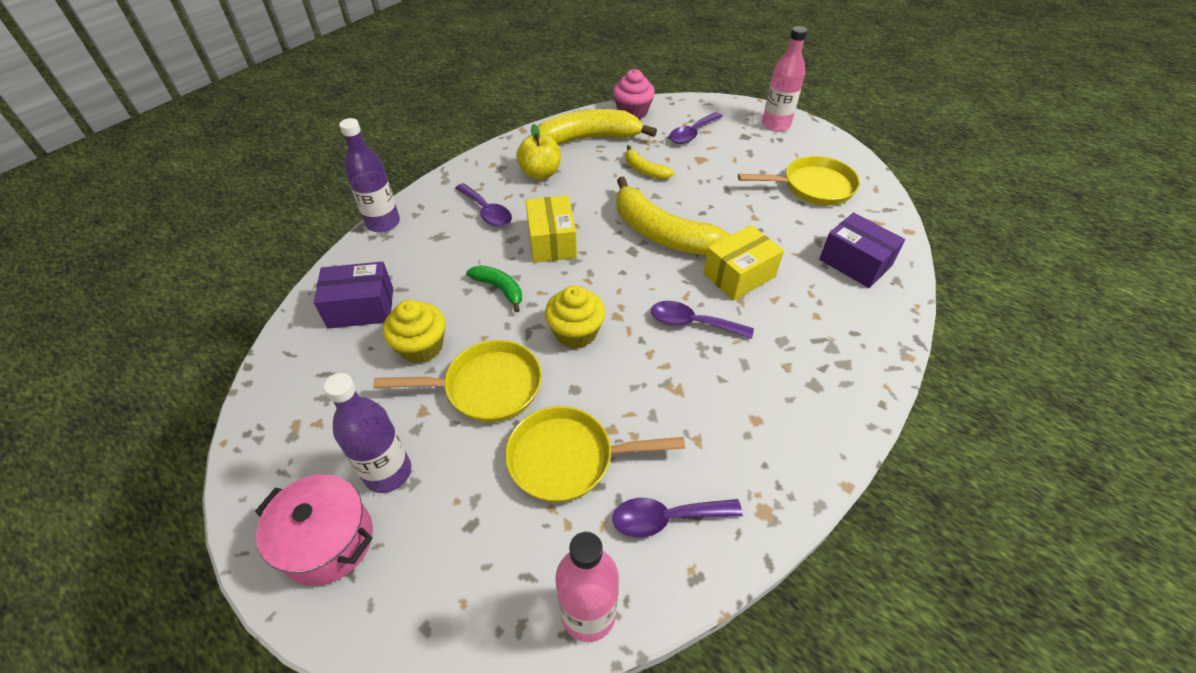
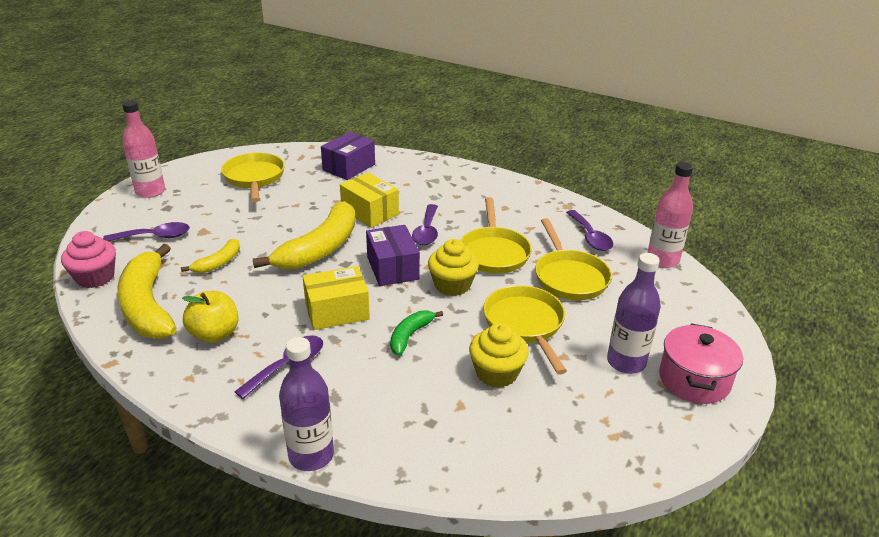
camera: 100 degrees left, 15 degrees down
(361, 308) = (459, 433): purple box -> purple box (392, 268)
(637, 384) = (494, 252): none -> yellow pan
(692, 134) = (154, 237): purple spoon -> purple spoon turned 45 degrees counterclockwise

